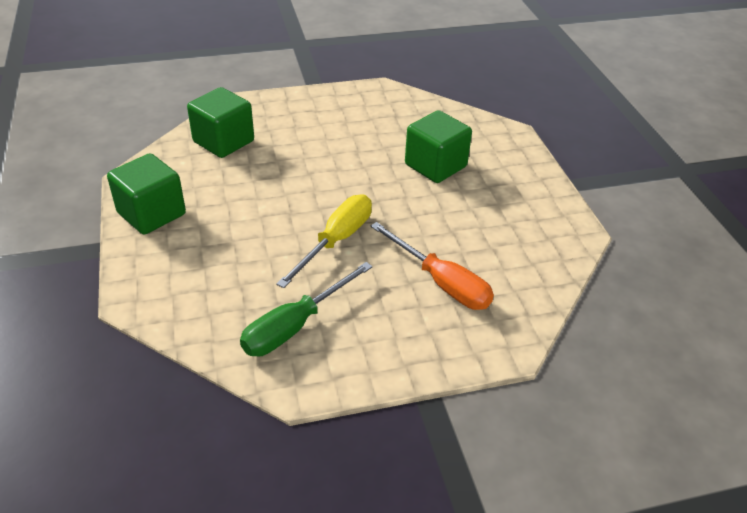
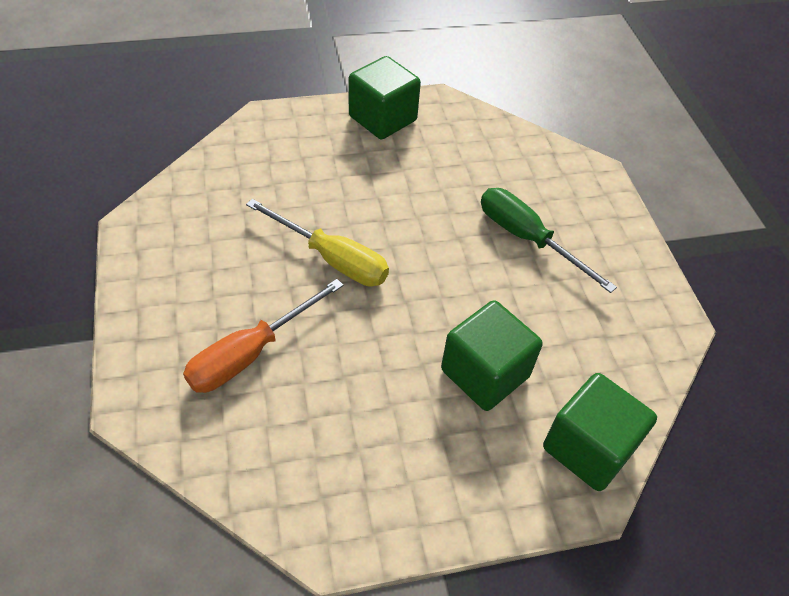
camera: 90 degrees right, 10 degrees up
(223, 141) = (513, 163): green cube -> green cube (588, 448)
(295, 326) = (209, 223): green screwdriver -> green screwdriver (527, 239)

